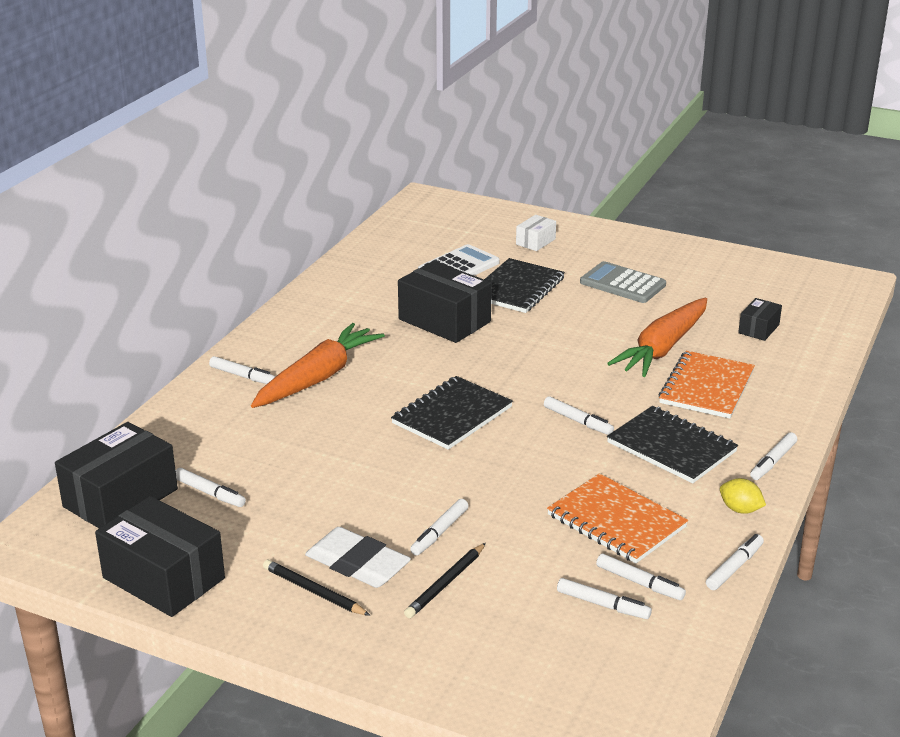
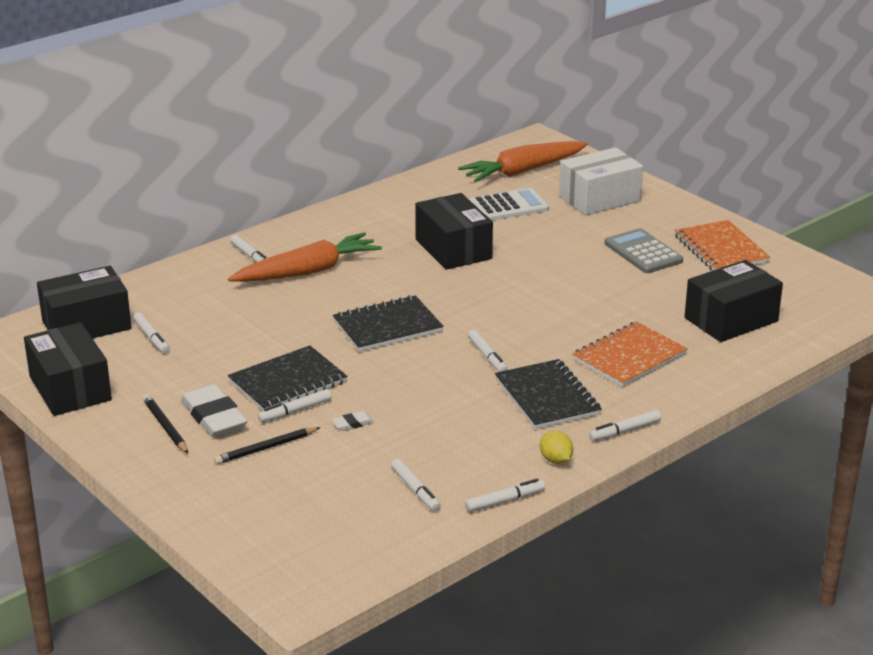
camera: 25 degrees right, 0 degrees up
(511, 529) = (353, 423): none -> white eraser
(517, 288) = (543, 236): black notebook -> black notebook (288, 382)
(535, 242) = (599, 198): white box -> white box, size x1.98
(603, 605) = (370, 497): white marker -> none
(616, 521) = (442, 441): orange notebook -> orange notebook (720, 249)
(663, 348) = (623, 315): orange carrot -> orange carrot (523, 171)
(758, 329) = (731, 320): black box -> black box, size x1.98

